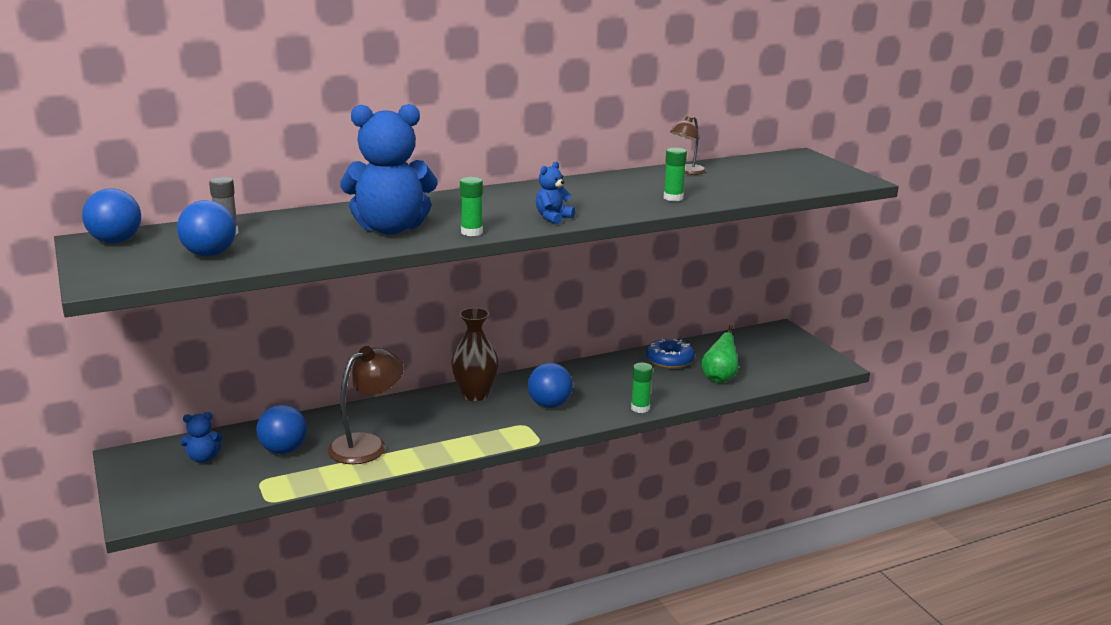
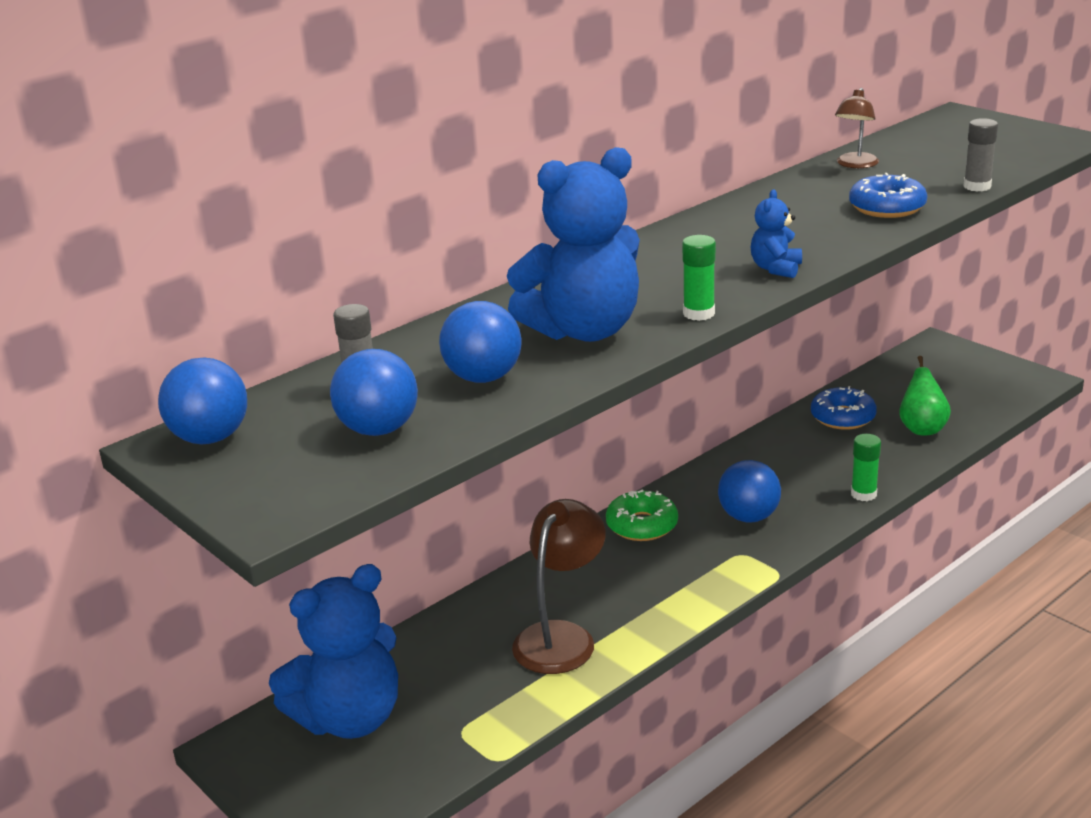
camera: 15 degrees left, 5 degrees up
(203, 458) = (349, 718): blue teddy bear -> blue teddy bear, size x2.24
(283, 450) = (453, 675): blue ball -> blue ball (483, 378)
(475, 394) = (642, 525): brown vase -> green donut
(673, 198) = (887, 207): green glue stick -> blue donut
(752, 196) = (977, 186): none -> grey glue stick

